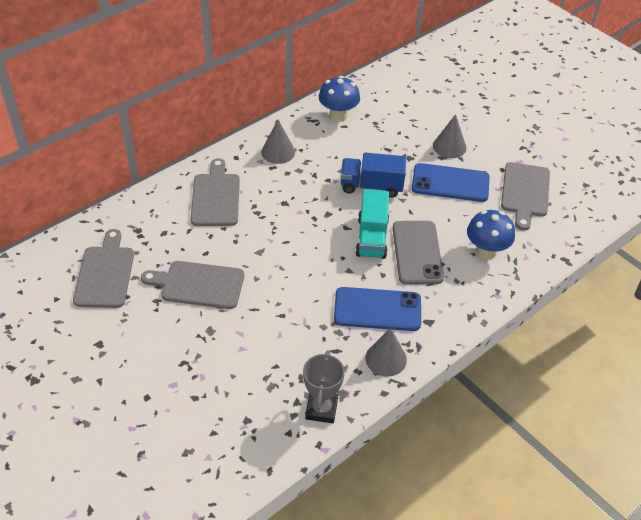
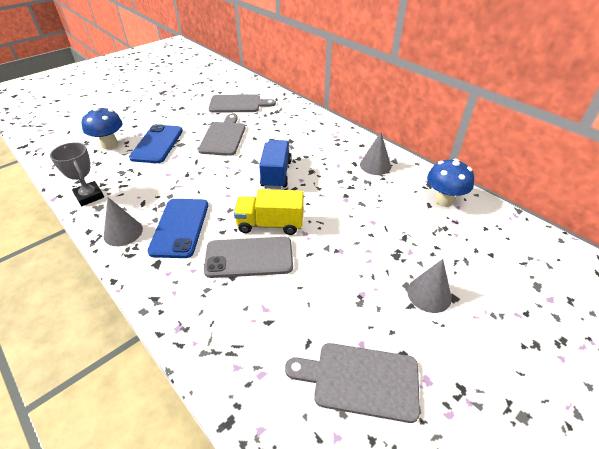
camera: 90 degrees right, 5 degrees down
(215, 197) = (313, 138): grey cutting board -> none
(321, 409) = (89, 196): grey trophy -> grey trophy turned 45 degrees clockwise
(371, 186) = (342, 224): blue truck -> blue truck (276, 174)
(372, 237) = (270, 224): turquoise truck -> yellow truck
(450, 183) = (361, 291): blue phone -> blue phone (157, 144)
(486, 251) = (248, 321): blue mushroom -> blue mushroom (109, 144)

